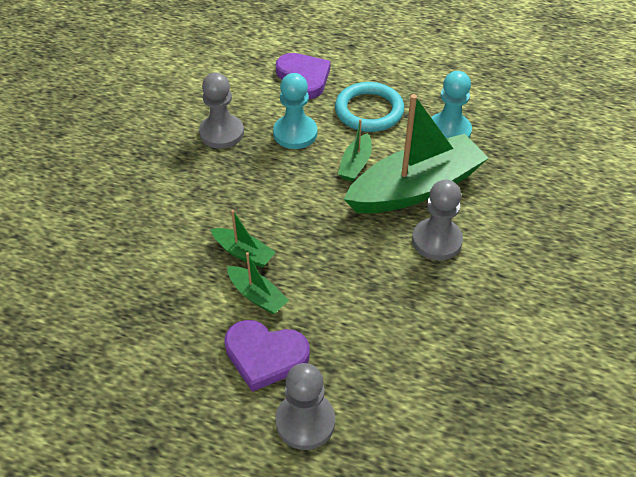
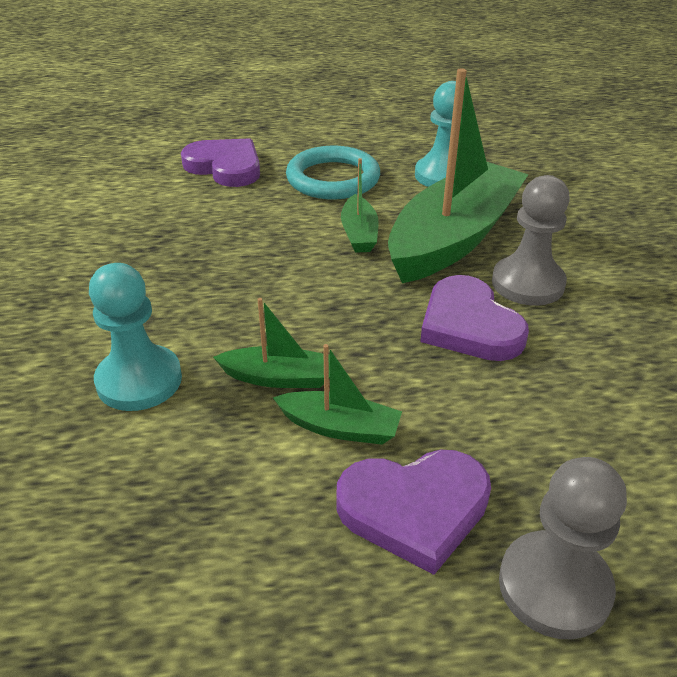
camera: 25 degrees left, 10 degrees down
(222, 133) = (149, 246): grey pawn -> none
(295, 133) = (254, 222): turquoise pawn -> turquoise pawn (139, 380)
(375, 258) = (469, 325): none -> purple heart

